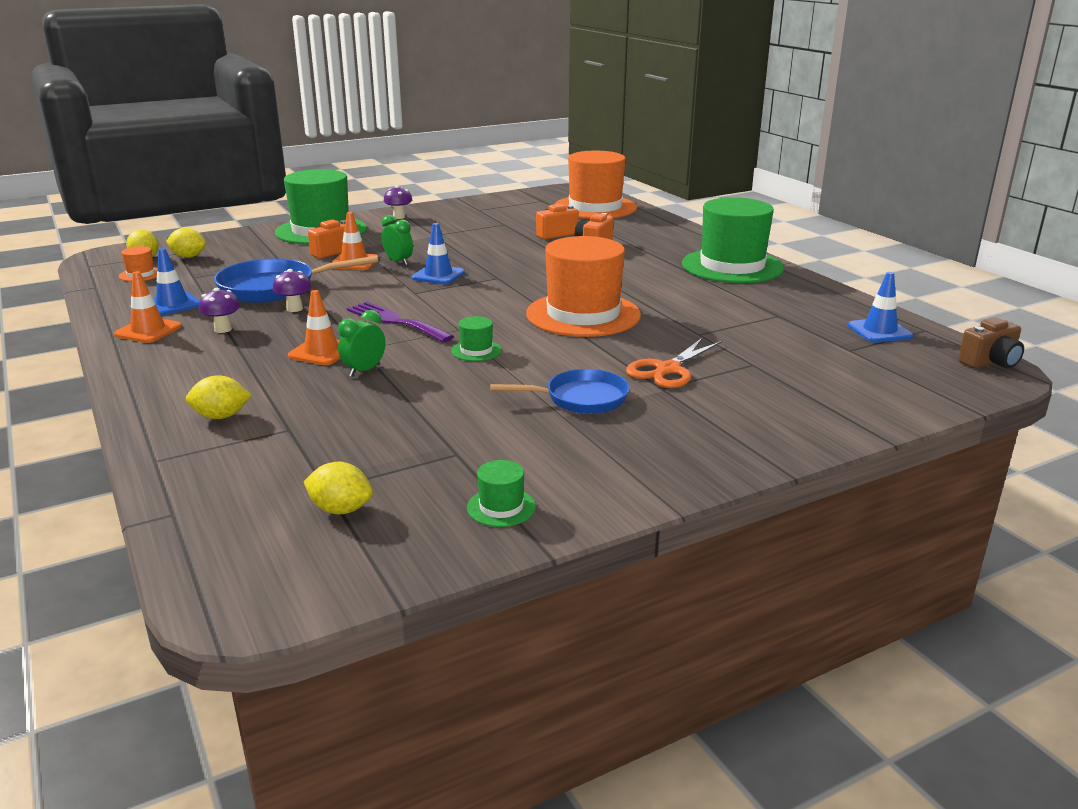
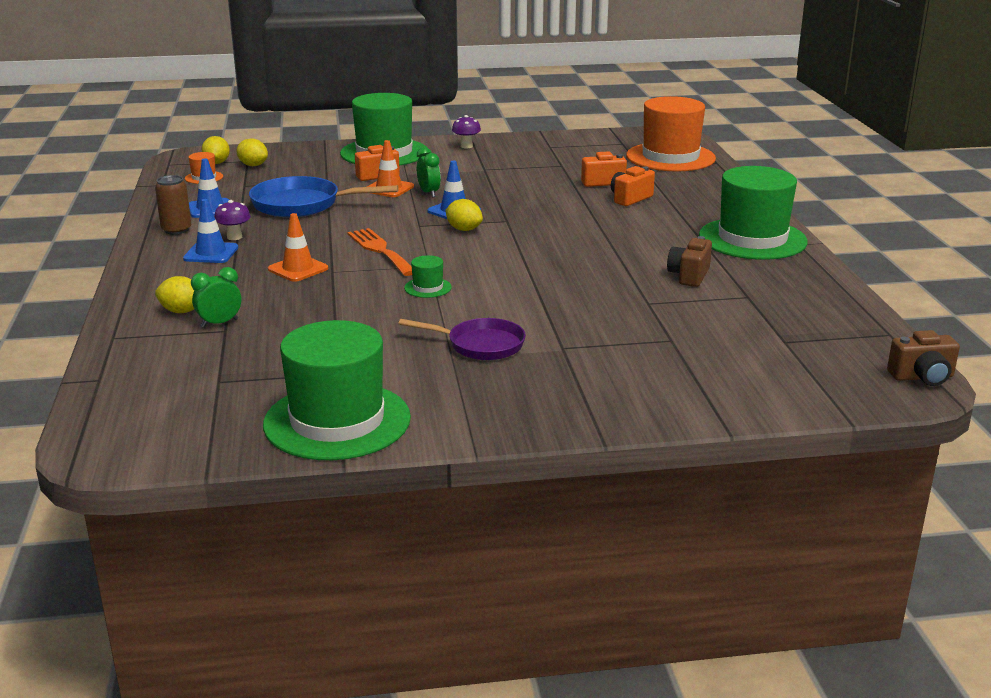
camera: 20 degrees right, 0 degrees up
(148, 331) = (176, 230): orange traffic cone -> brown can
(294, 309) = (305, 226): purple mushroom -> none
(341, 509) = (216, 399): yellow lemon -> yellow lemon (464, 229)
(364, 371) = (319, 291): green clock -> green clock (219, 323)
(395, 321) = (380, 250): purple fork -> orange fork
(501, 507) = (337, 421): green hat -> green hat, size x2.48
(580, 399) = (480, 345): blue pan -> purple pan
(583, 314) = (554, 268): orange hat -> none
(668, 369) = (584, 332): orange scissors -> none
(711, 305) = (689, 276): none -> brown camera
(879, 331) = (837, 328): blue traffic cone -> blue traffic cone (211, 253)

